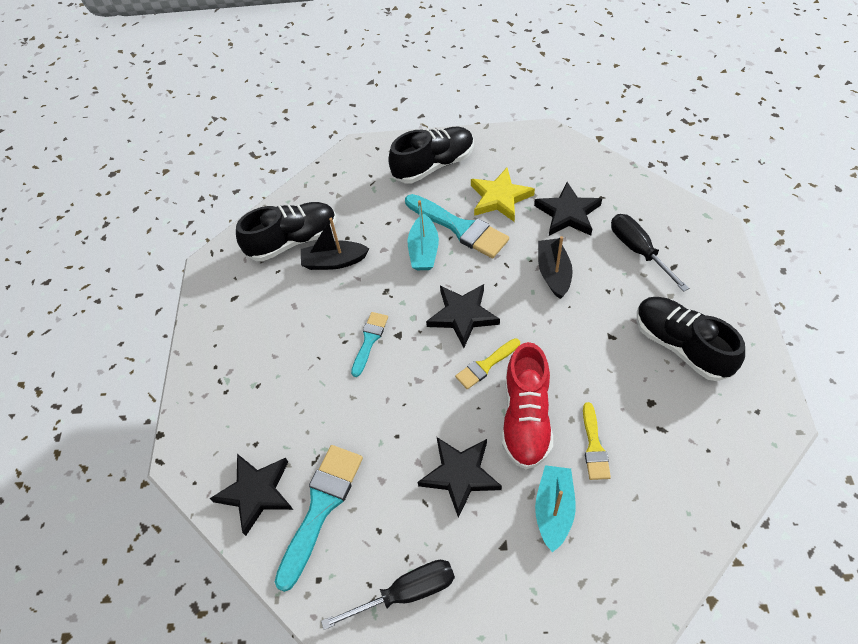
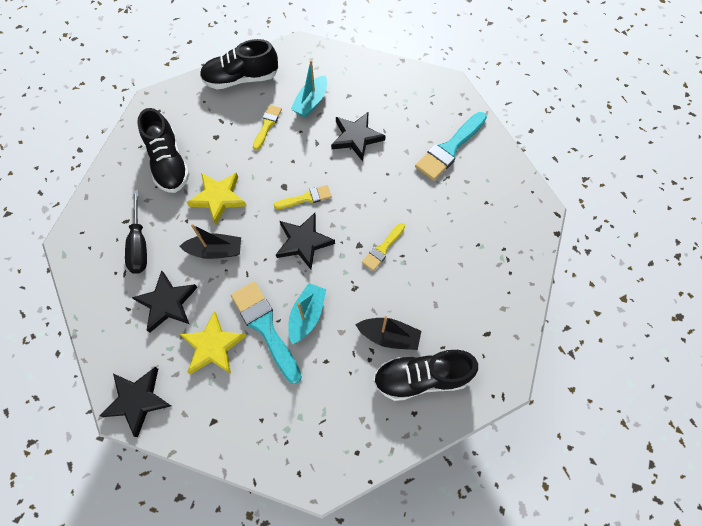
camera: 165 degrees left, 10 degrees up
(256, 492) = (490, 171): black star -> black star (137, 400)
(369, 340) = (383, 248): turquoise brush -> yellow brush
(407, 592) = (411, 92): black screwdriver -> none
(433, 165) = (252, 418): black shoe -> black shoe (241, 79)
(526, 418) = (298, 155): red shoe -> none
(553, 273) = (215, 251): black boat -> black boat turned 105 degrees counterclockwise
(590, 327) = (218, 198): none -> yellow star

